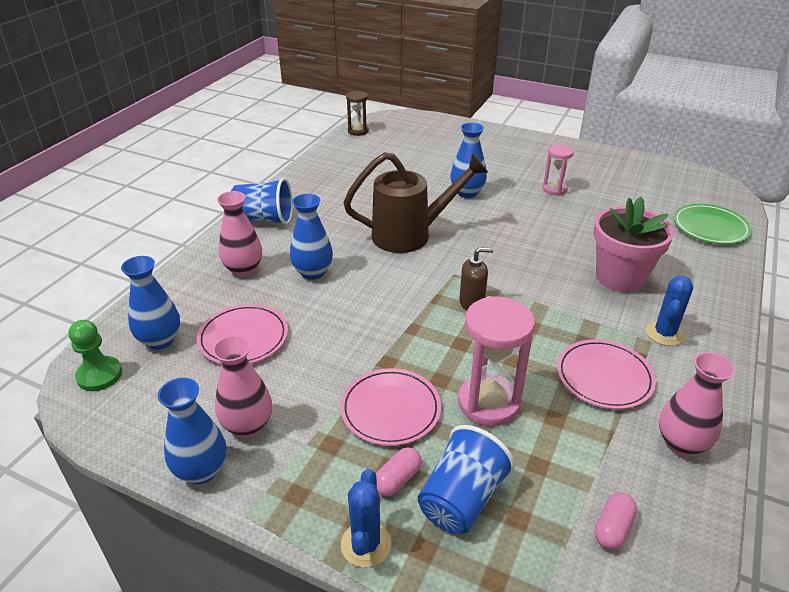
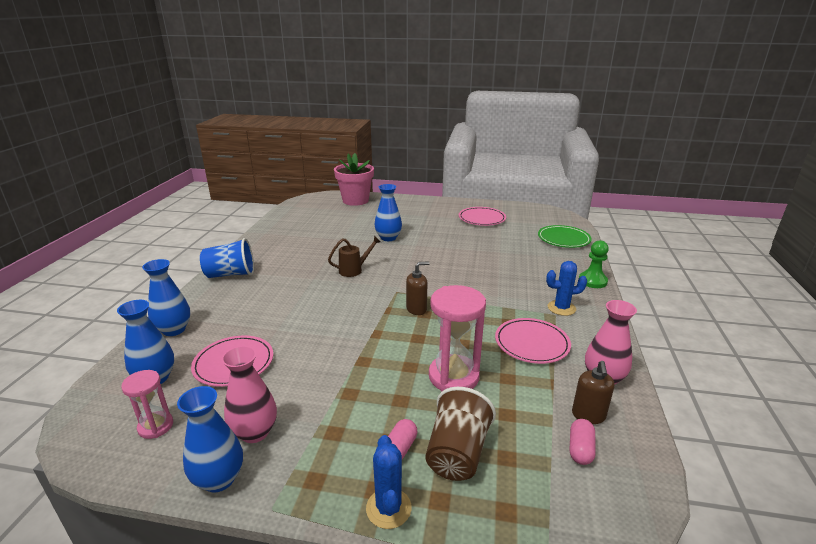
camera: 15 degrees left, 10 degrees down
(99, 375) = (100, 417): green pawn -> green pawn (592, 281)
(243, 269) = (221, 312): pink vase -> none
(313, 272) = (282, 306): blue vase -> blue vase (174, 330)
(358, 131) = (292, 208): brown hourglass -> none
(390, 409) = (377, 396): pink plate -> pink plate (482, 219)
(410, 235) = (354, 270): brown watering can -> brown watering can, size x0.51
(461, 499) = (457, 453): blue cup -> brown cup
(554, 189) = (450, 228): pink hourglass -> pink hourglass (156, 426)
(620, 277) = (517, 277): pink flower pot -> pink flower pot (355, 200)
(640, 488) = (588, 415): none -> brown soap dispenser
(664, 333) = (561, 308): blue cactus -> blue cactus turned 75 degrees clockwise

